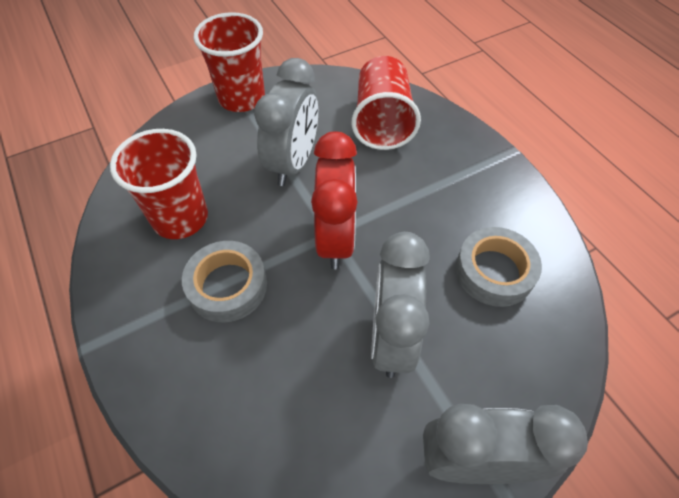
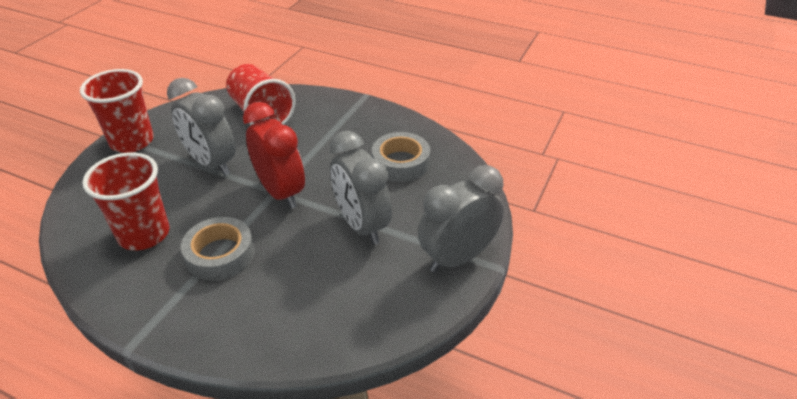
camera: 35 degrees left, 15 degrees down
(293, 163) = (211, 164): grey clock -> grey clock turned 150 degrees clockwise

